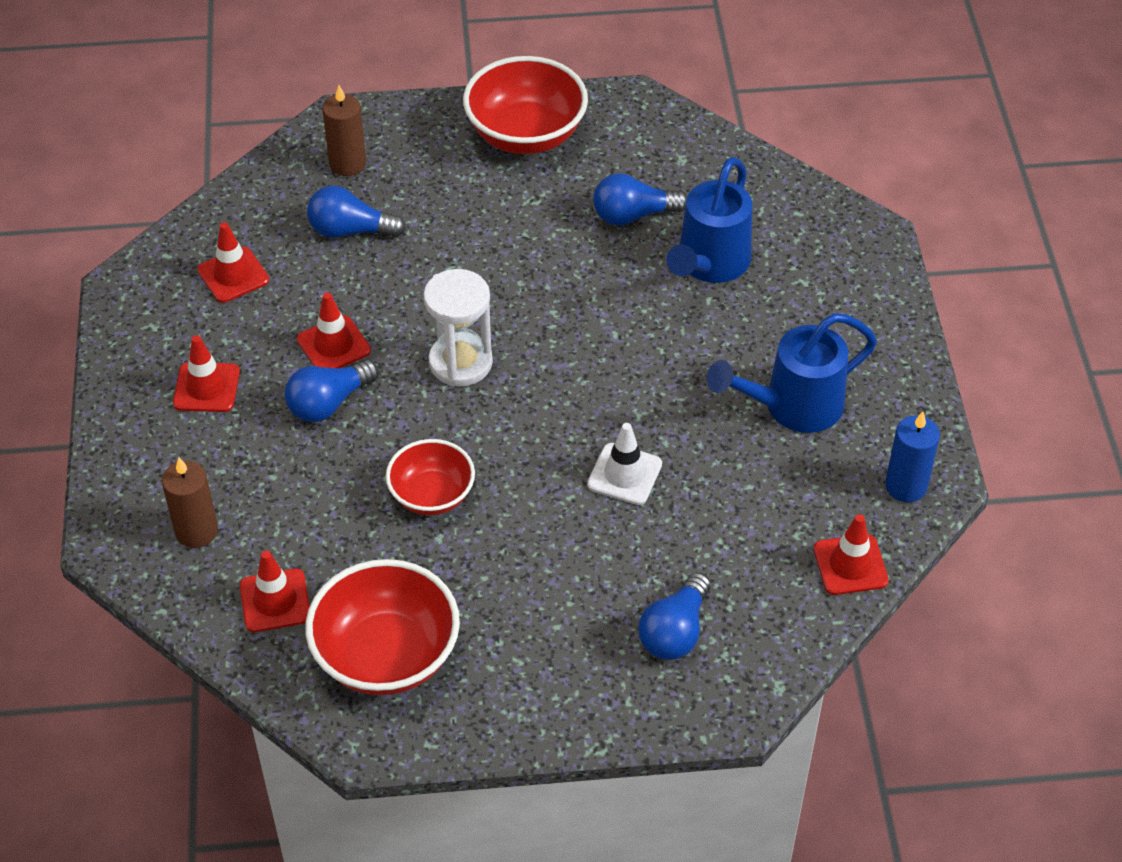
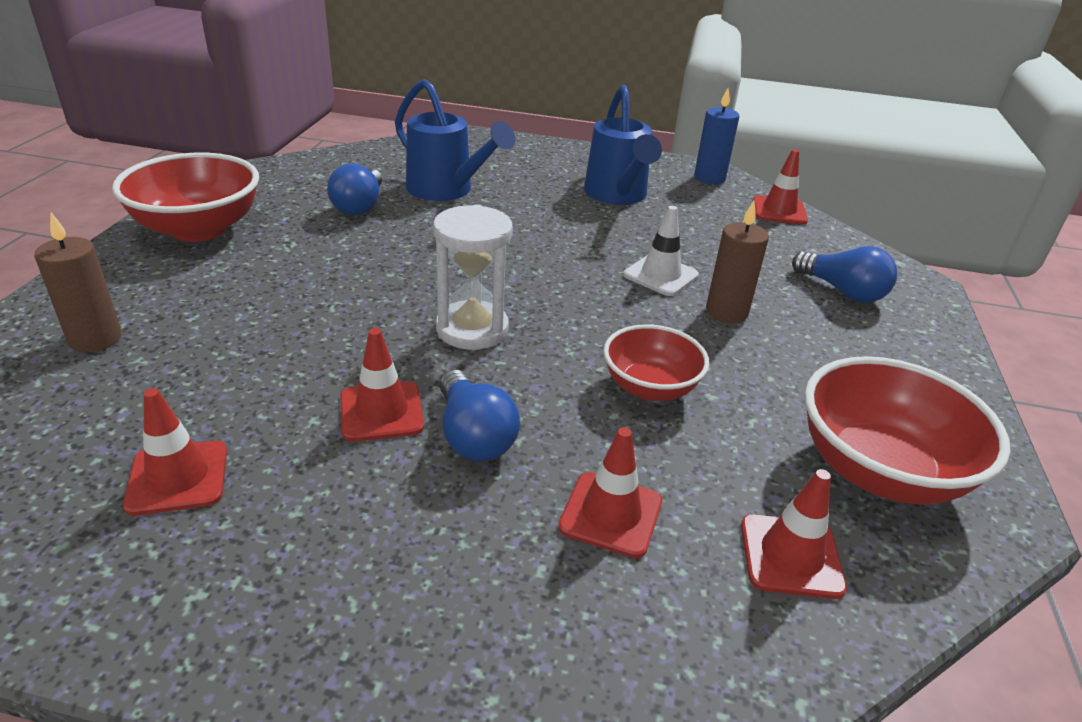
camera: 75 degrees left, 15 degrees down
(196, 531) = (649, 622): brown candle -> brown candle (726, 312)
(206, 387) = (372, 552): red traffic cone -> red traffic cone (611, 514)
(350, 230) = (207, 359): blue light bulb -> none

